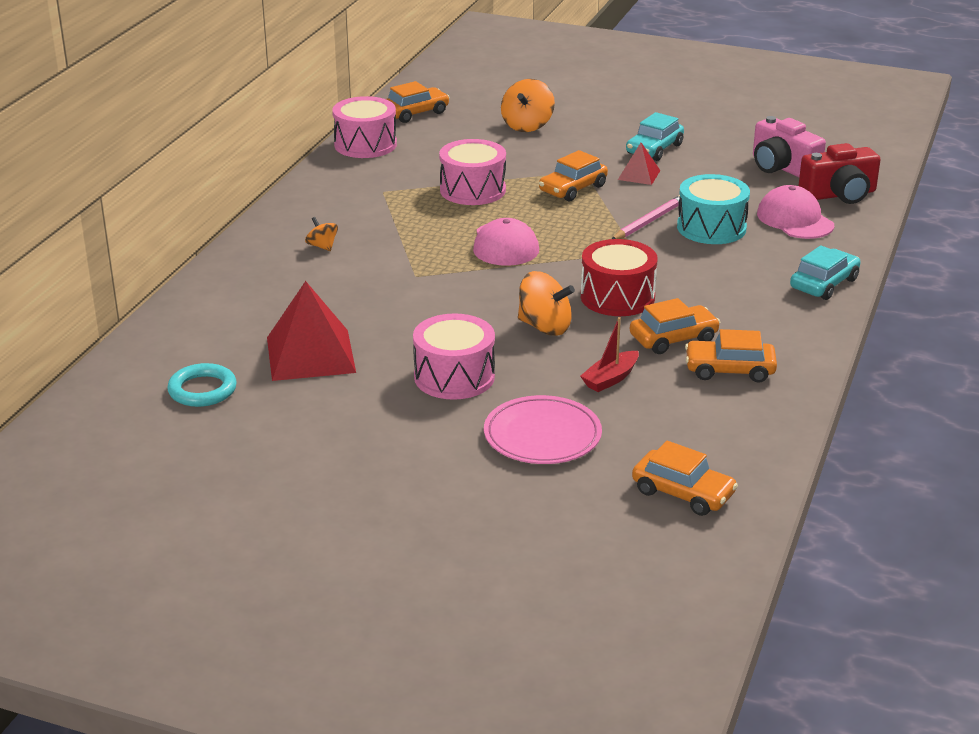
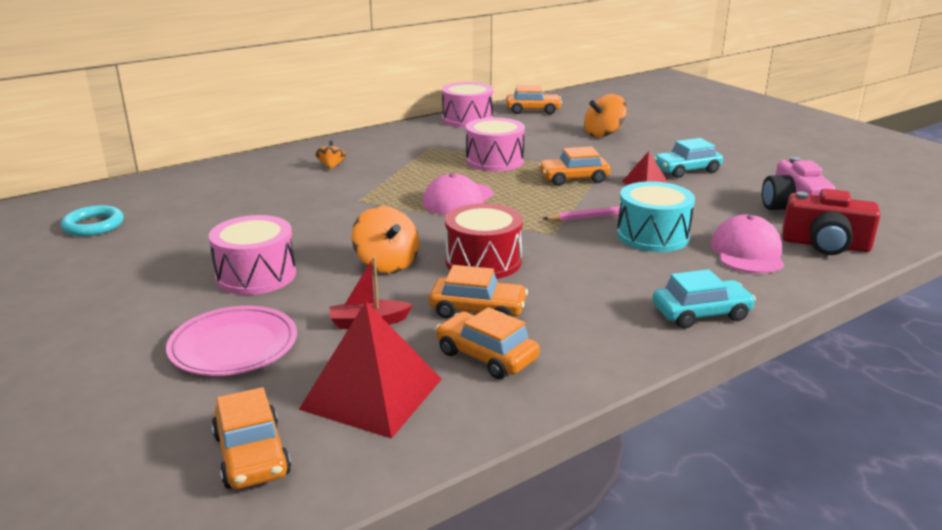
camera: 35 degrees right, 5 degrees down
(311, 354) = (196, 227): red pyramid -> red pyramid (372, 394)

